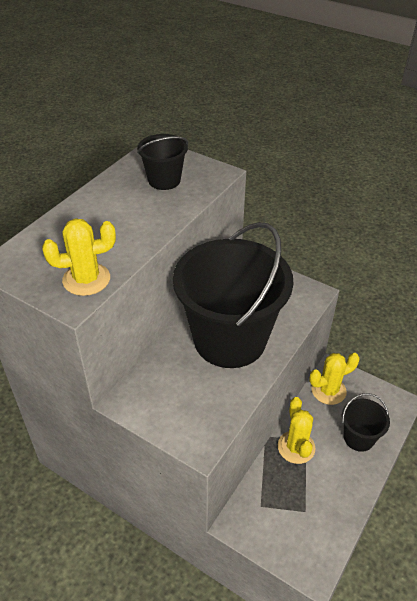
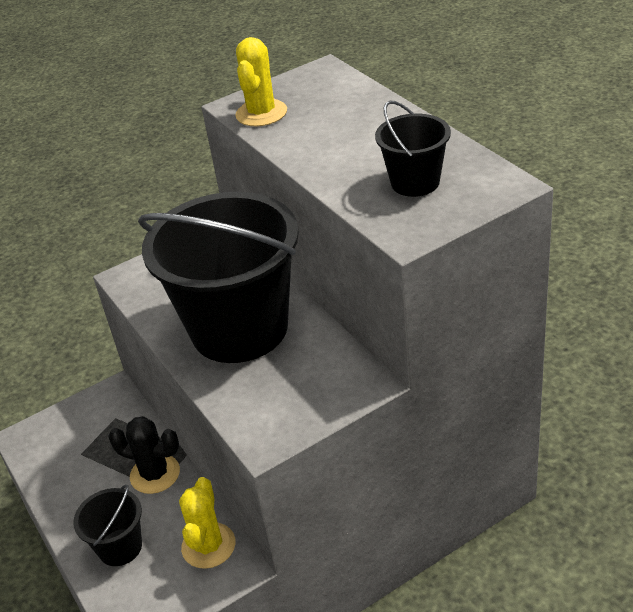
camera: 120 degrees right, 5 degrees down
(296, 447) = (155, 474): yellow cactus -> black cactus

